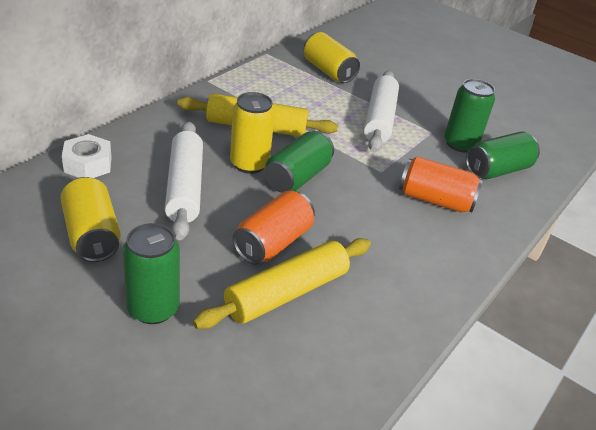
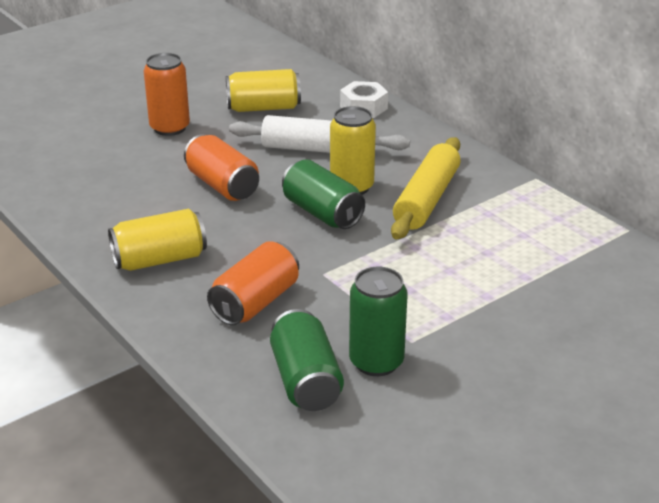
camera: 110 degrees right, 5 degrees down
(153, 308) = (170, 128): green can -> orange can
(287, 293) = (156, 184): yellow rolling pin -> none
(328, 71) = (584, 277): yellow can -> yellow can (159, 259)
(379, 119) = (446, 298): white rolling pin -> none

